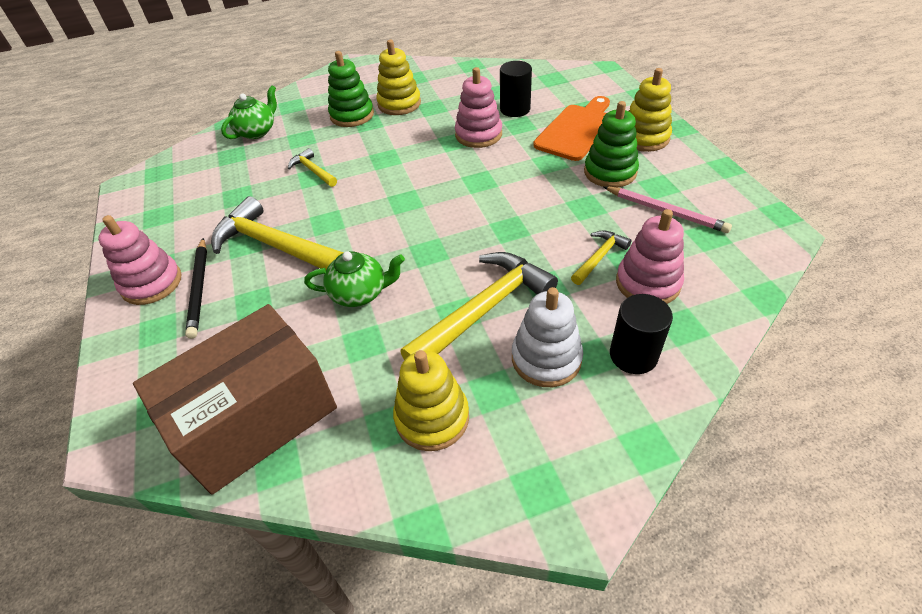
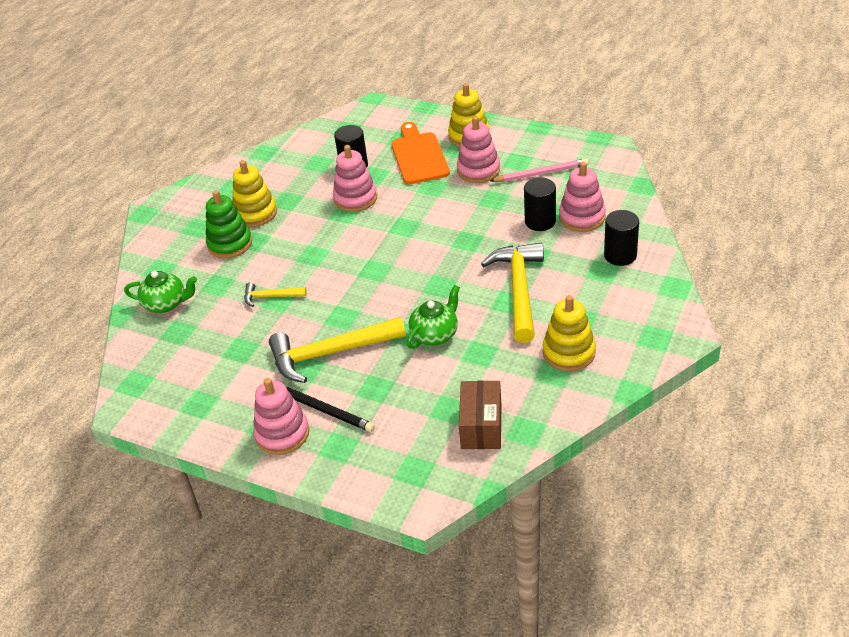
camera: 45 degrees left, 5 degrees down
(256, 418) = (481, 426): brown box -> brown box, size x0.56
(257, 131) = (166, 304): green teapot -> green teapot turned 105 degrees clockwise
(546, 358) = (583, 287): white stacking toy -> none
(599, 257) = (540, 221): yellow hammer -> black cylinder
(610, 172) = (478, 170): green stacking toy -> pink stacking toy

